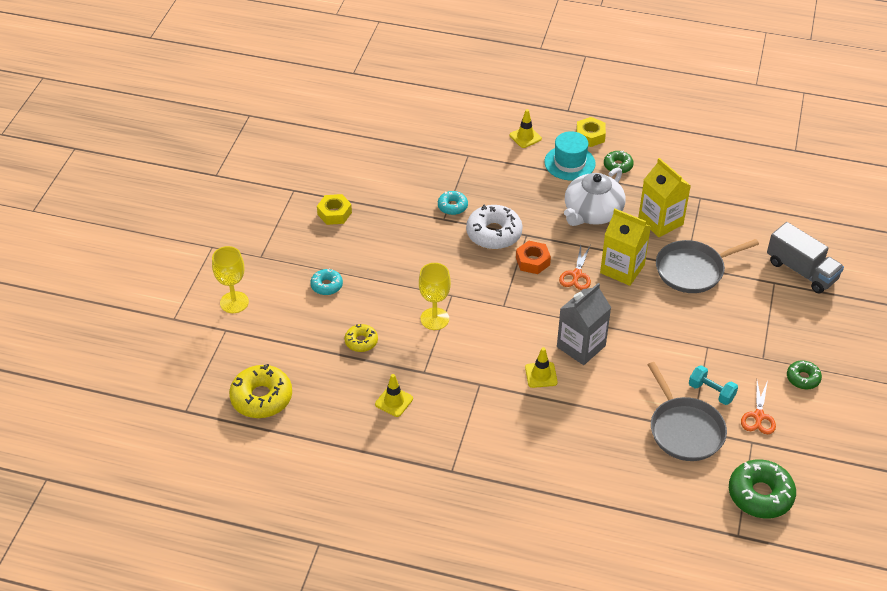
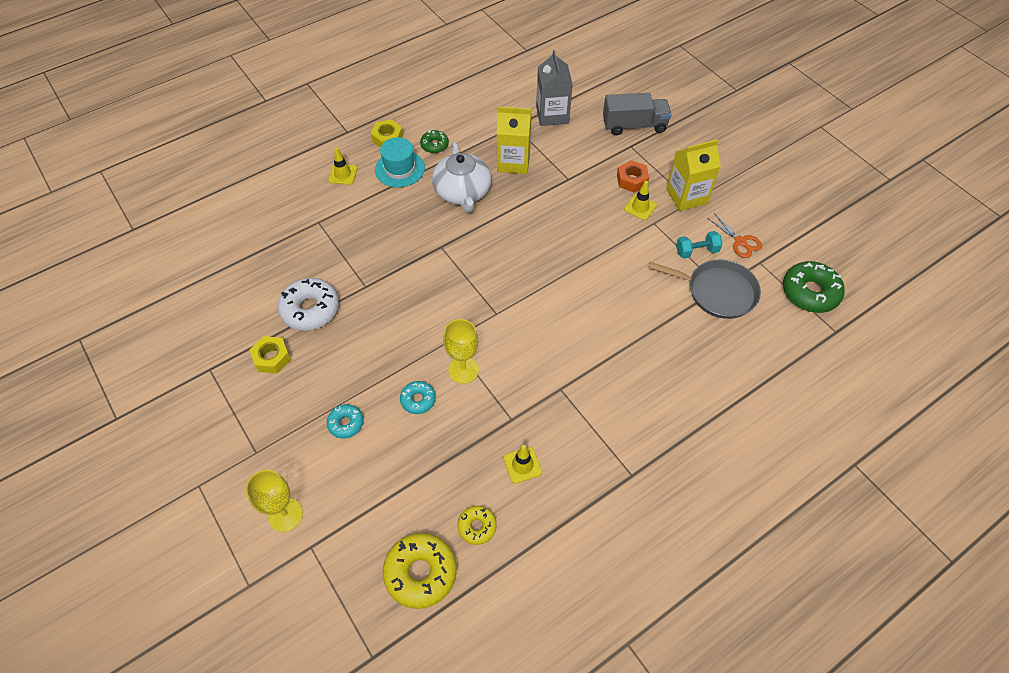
camera: 50 degrees left, 10 degrees up
(361, 341) = (434, 442): yellow donut -> yellow donut (477, 527)
(452, 206) = (359, 271): turquoise donut -> turquoise donut (418, 400)
(494, 233) = (417, 265): white donut -> white donut (310, 309)
(532, 261) = (471, 262): orange nut -> orange nut (631, 180)
(541, 375) = (589, 341): yellow traffic cone -> yellow traffic cone (640, 207)
(576, 275) = (513, 246): orange scissors -> none
(581, 346) = (584, 295): grey carton -> grey carton (552, 115)
(622, 269) = (535, 216): yellow carton -> yellow carton (686, 196)
(693, 270) = (576, 178): grey pan -> none
(803, 378) = (727, 194): green donut -> none

